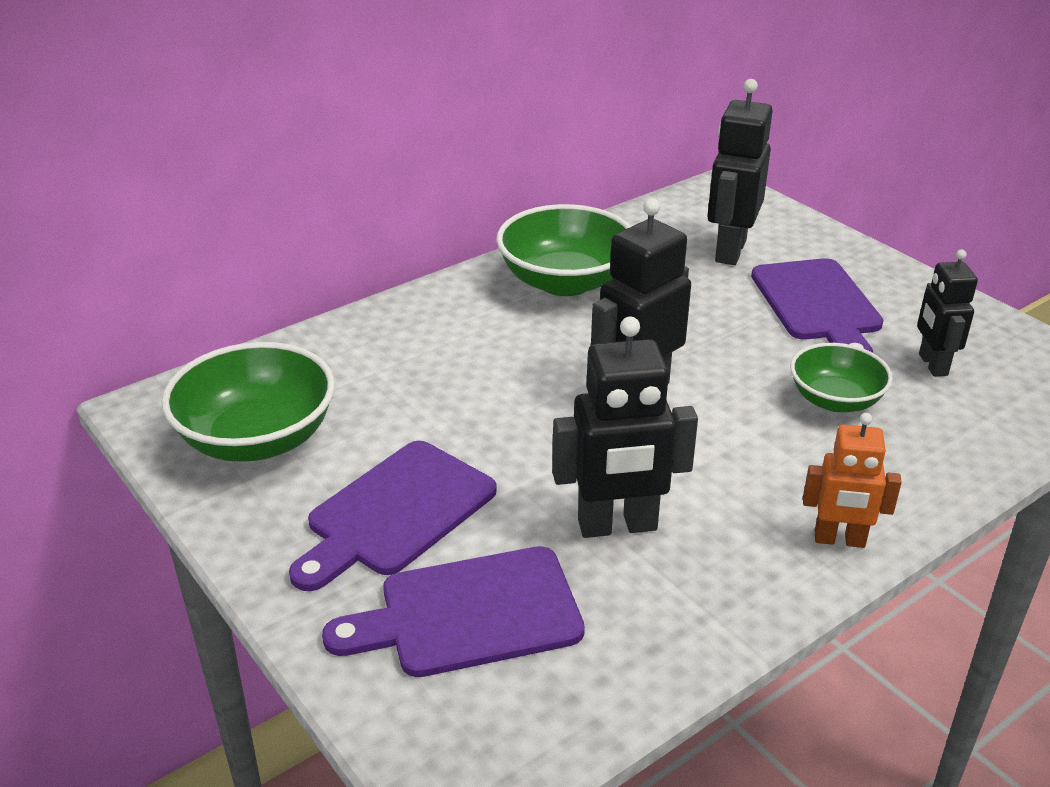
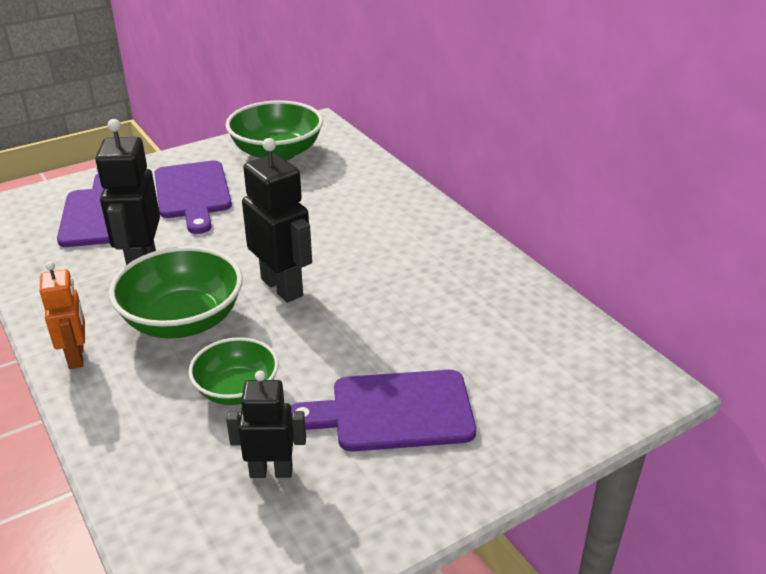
camera: 95 degrees right, 0 degrees up
(396, 512) = (192, 193): purple cutting board -> purple cutting board turned 150 degrees counterclockwise
(565, 281) = (446, 266): green bowl -> green bowl (183, 320)
(729, 251) = (503, 368): black robot -> none
(839, 540) = (77, 357): orange robot -> orange robot turned 150 degrees clockwise

